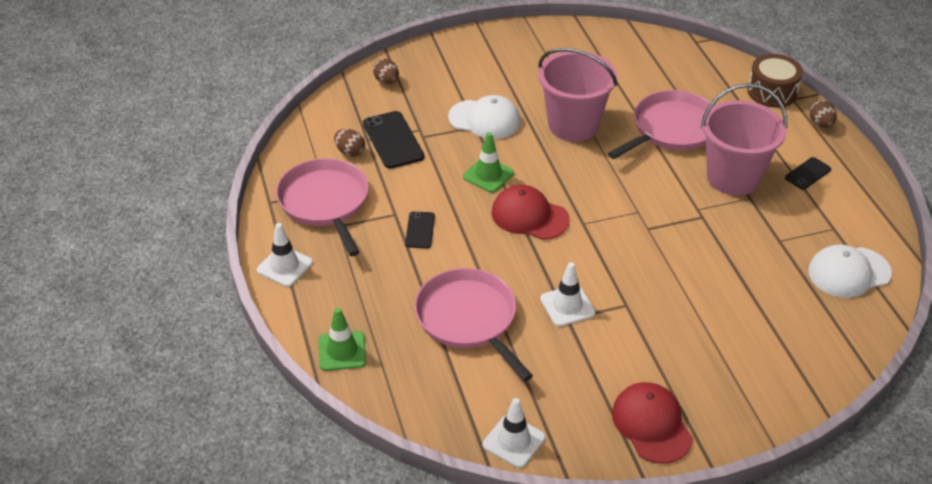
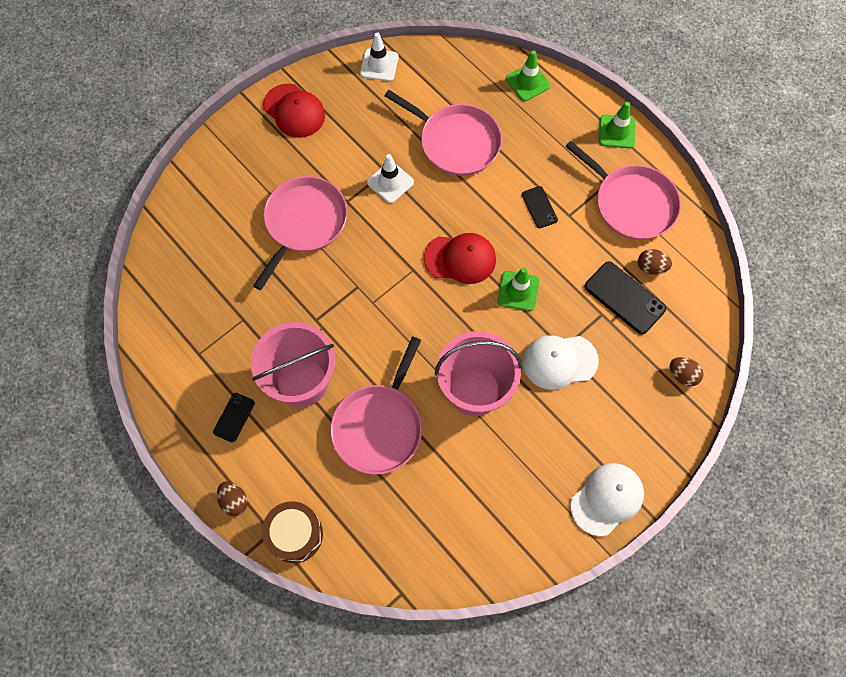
camera: 155 degrees right, 25 degrees up
(284, 266) = (617, 132): white traffic cone -> green traffic cone
(684, 300) = (304, 223): none -> pink pan
(849, 272) = (178, 307): white cap -> white cap (607, 499)

